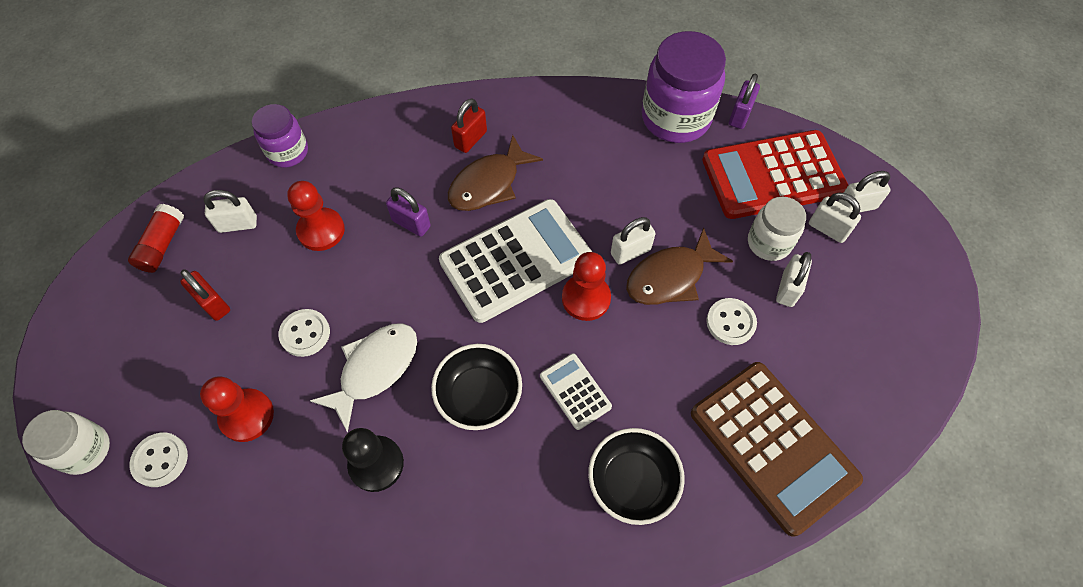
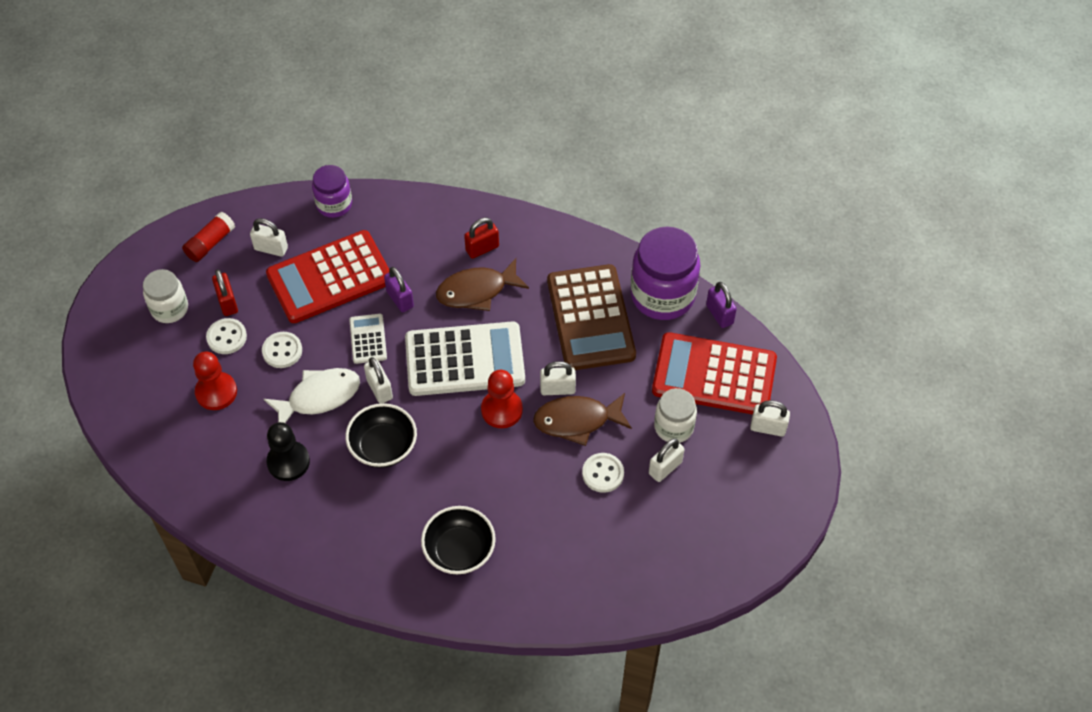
camera: 25 degrees right, 5 degrees down
(85, 450) = (101, 370): white jar -> white jar (169, 308)
(160, 460) = (147, 397): white button -> white button (226, 337)
(321, 230) = (330, 278): red pawn -> red calculator
(575, 391) = (454, 473): white calculator -> white calculator (368, 339)
(740, 115) = (719, 314): purple padlock -> purple padlock turned 75 degrees counterclockwise
(773, 446) = (577, 572): brown calculator -> brown calculator (591, 318)
(828, 229) = (730, 436): white padlock -> white padlock (379, 389)

